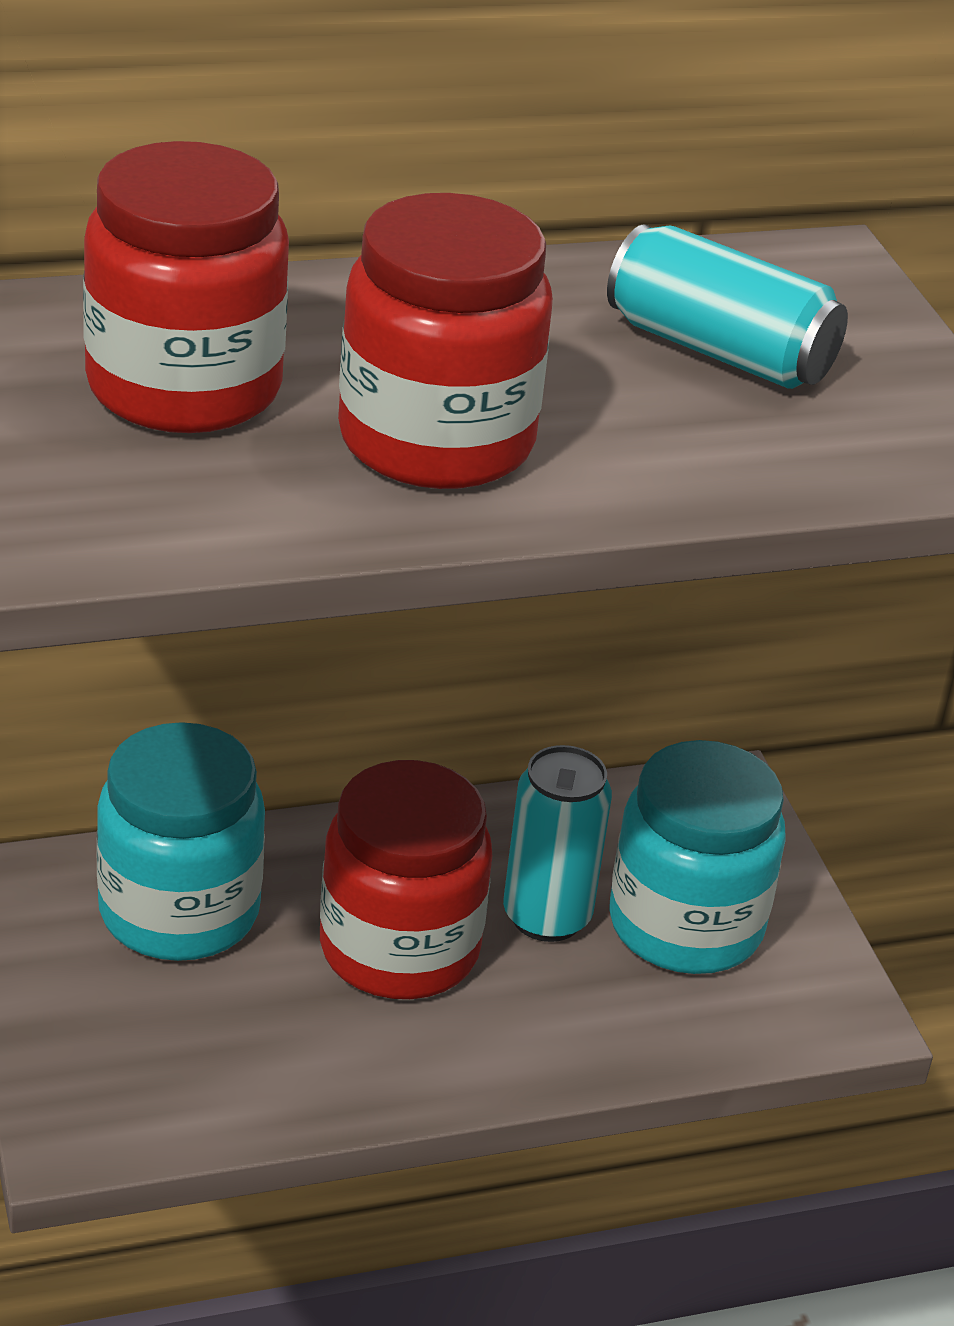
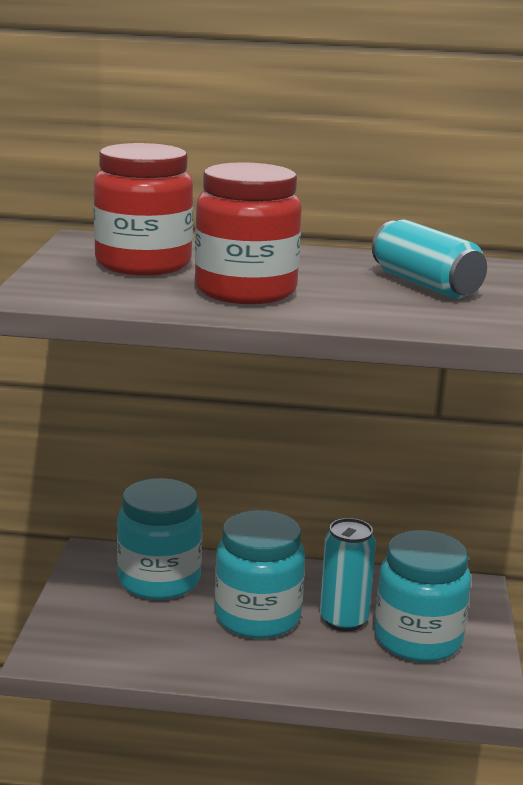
camera: 25 degrees right, 15 degrees down
(399, 949) = (257, 617): red jar -> turquoise jar

